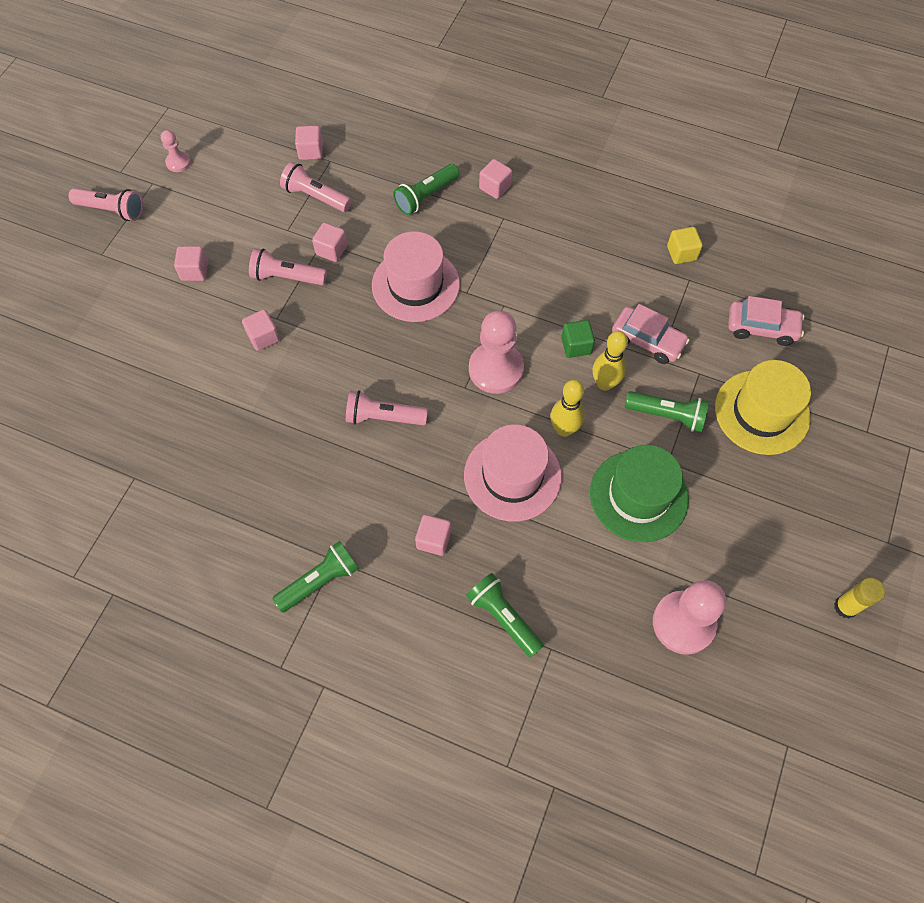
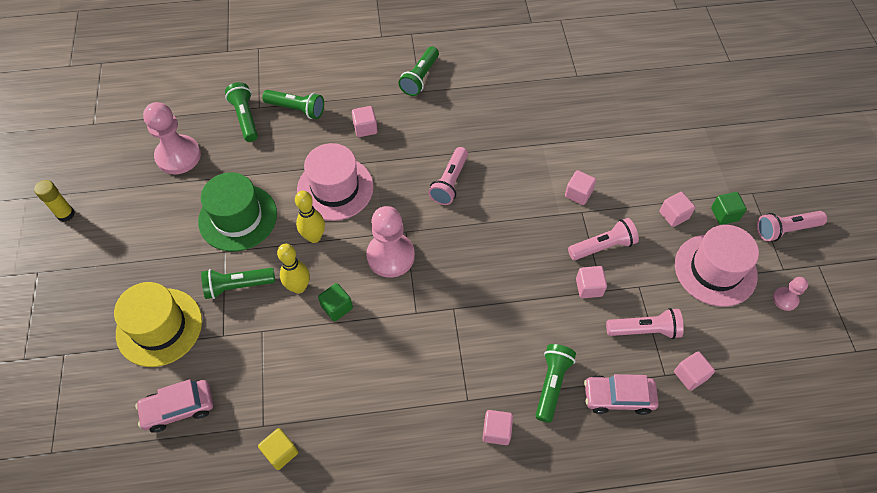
camera: 150 degrees right, 5 degrees down
(148, 249) = (724, 214): none -> green cube
(383, 417) = (450, 182): pink flashlight -> pink flashlight turned 135 degrees clockwise
(415, 285) = (499, 293): pink hat -> pink hat (715, 270)
(576, 640) = (245, 118): none -> green flashlight
(647, 340) = (278, 343): pink car -> pink car (618, 397)

